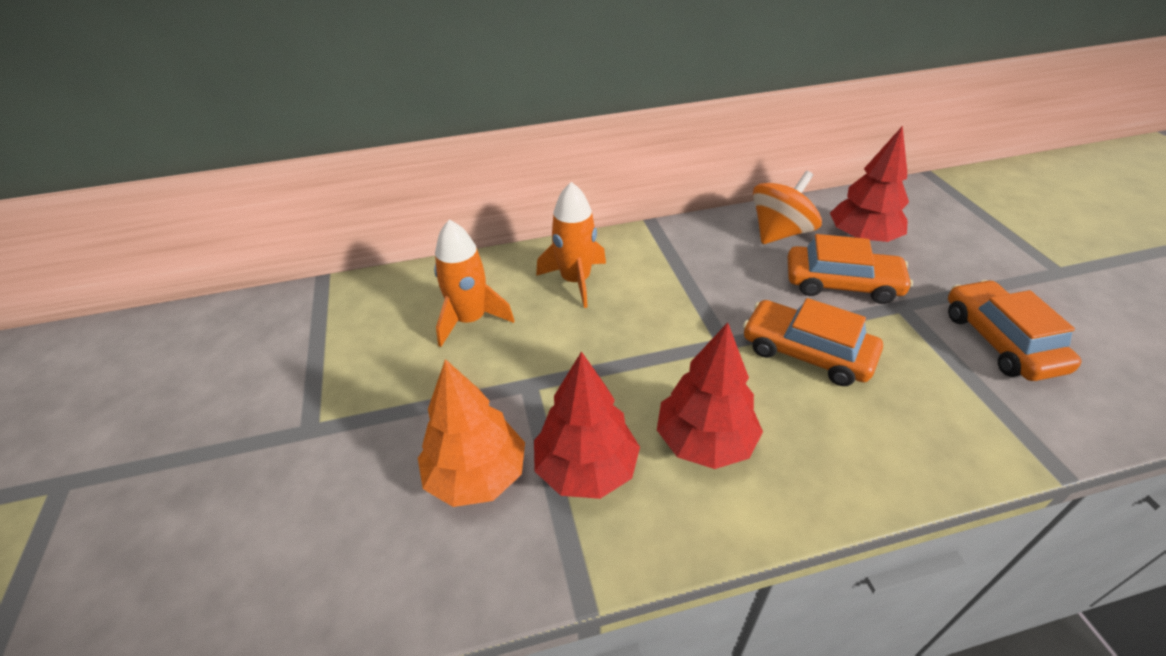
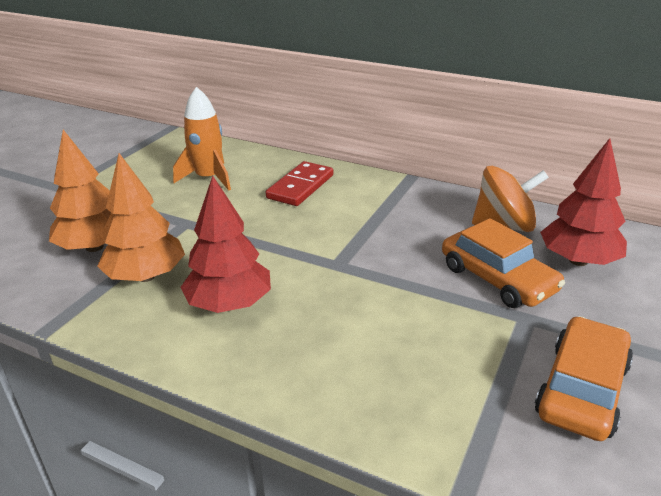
camera: 40 degrees right, 10 degrees down
(576, 280) = (300, 187): orange rocket -> red domino
(586, 469) = (146, 276): red tree -> orange tree
(807, 352) = (386, 301): orange car -> none

